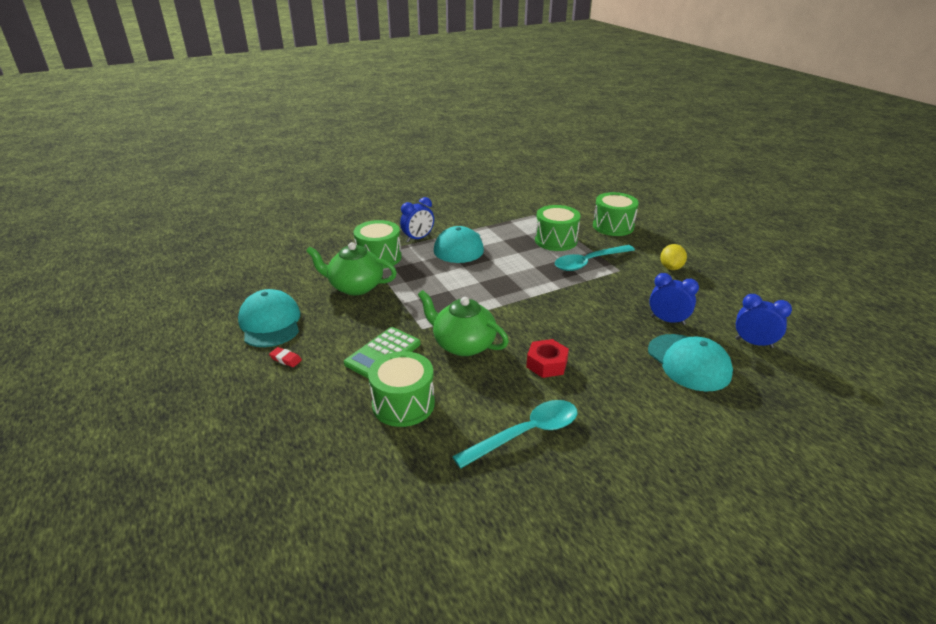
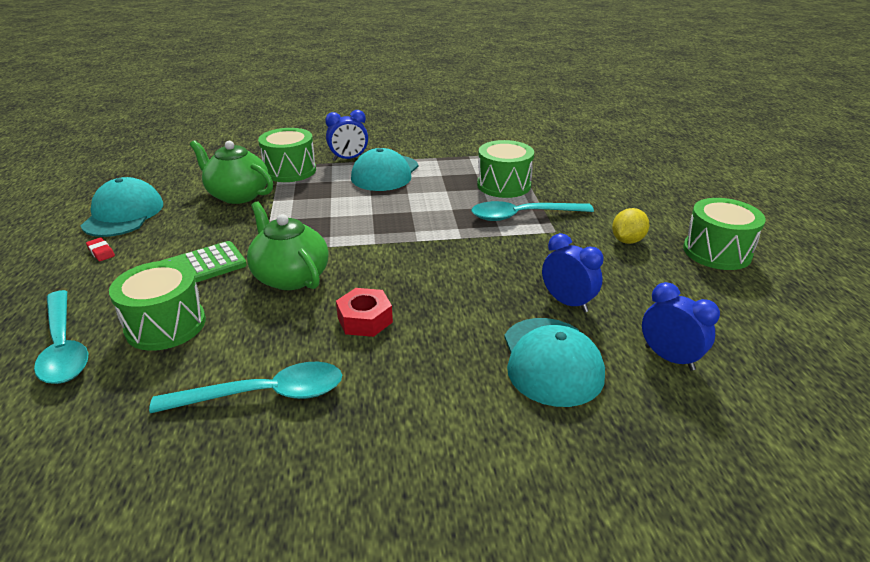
camera: 20 degrees right, 0 degrees up
(338, 441) = (63, 347): none -> turquoise spoon
(613, 226) = (591, 181): green drum -> green drum (717, 252)

